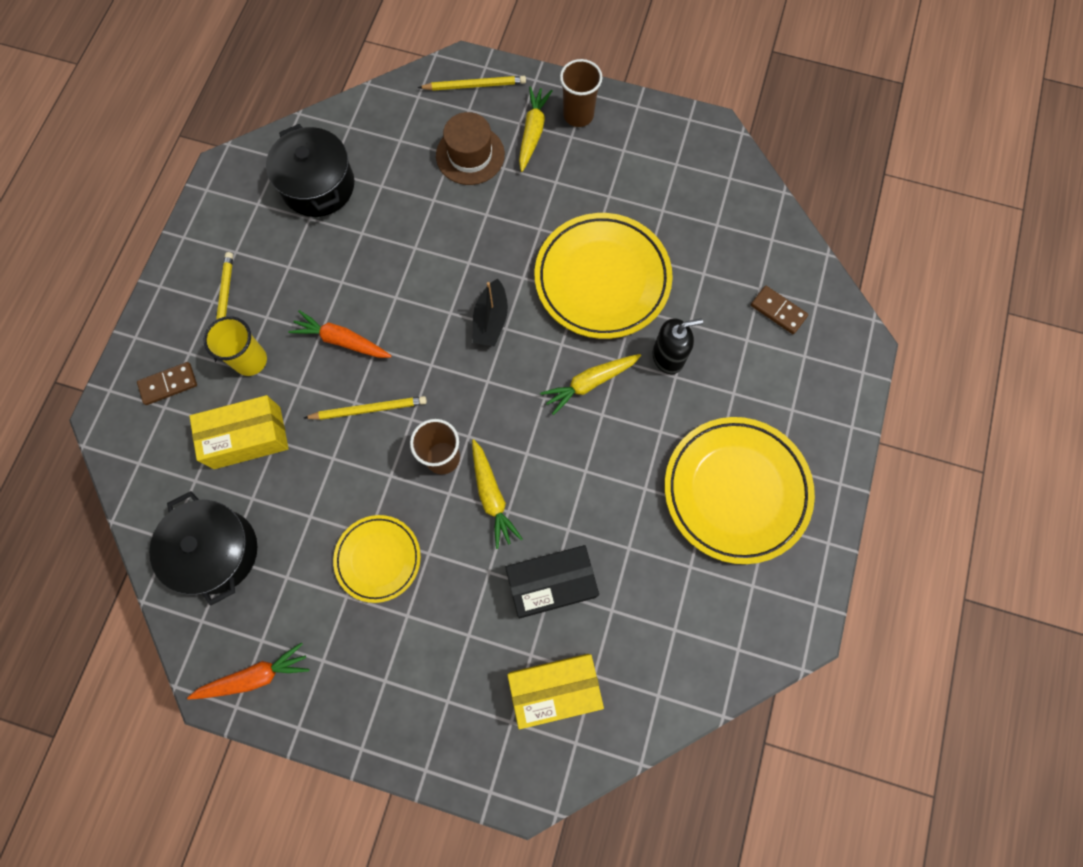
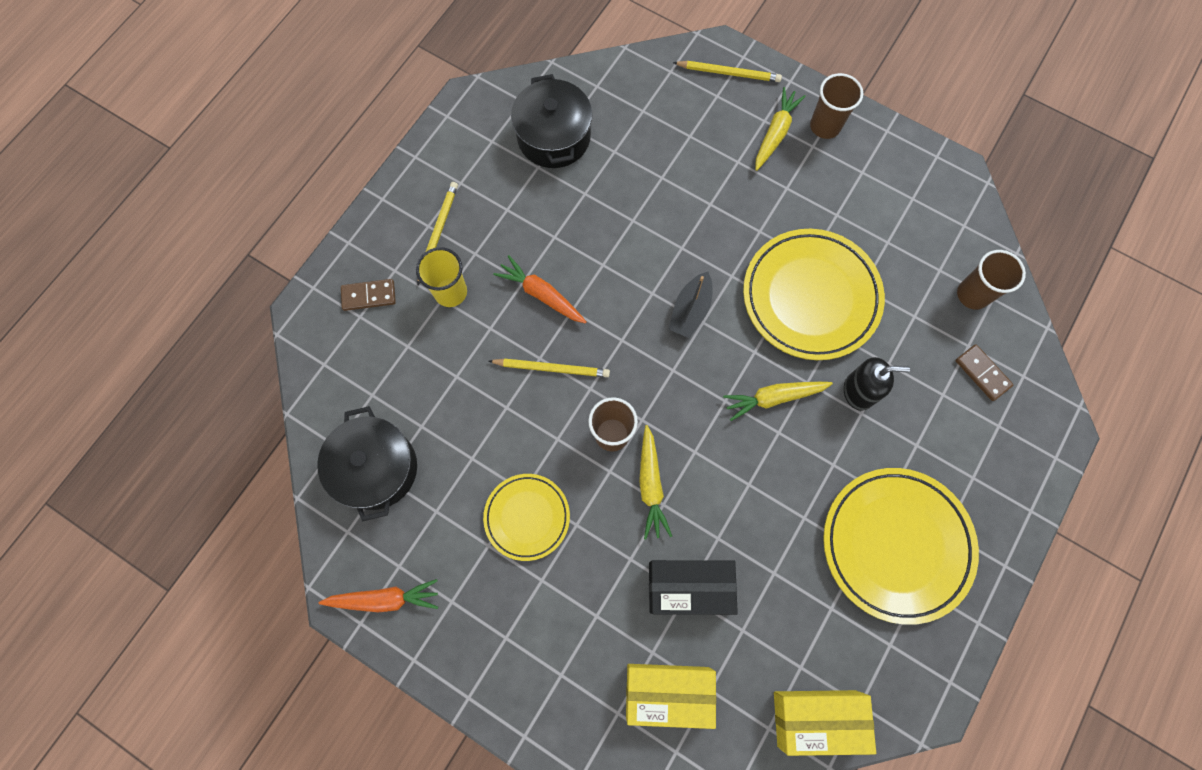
camera: 15 degrees right, 0 degrees up
(247, 437) = (430, 366): yellow box -> yellow box (817, 718)
(470, 155) = (708, 141): brown hat -> none
(752, 240) = (972, 294): none -> brown cup

